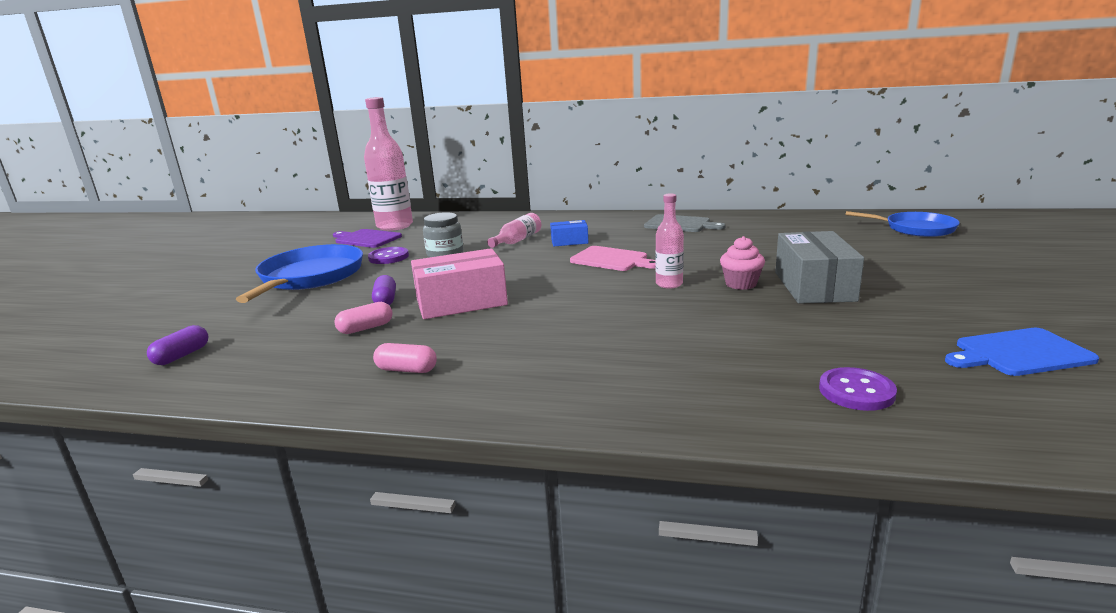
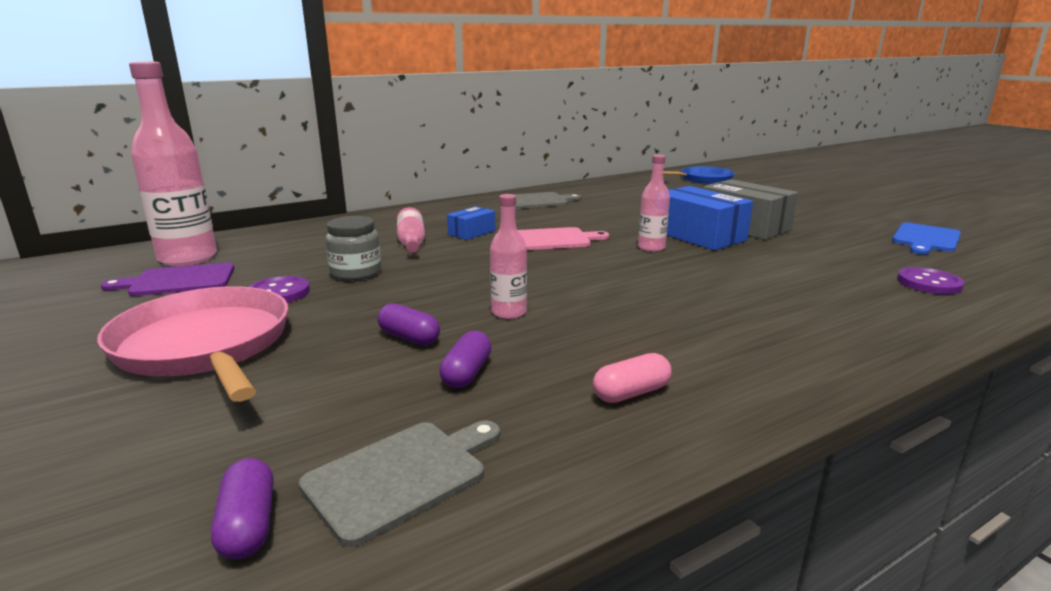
camera: 45 degrees left, 0 degrees up
(248, 361) = (402, 475): none -> grey cutting board
(309, 277) = (205, 346): blue pan -> pink pan
(366, 328) = (467, 373): pink capsule -> purple capsule
(461, 302) = (509, 312): pink box -> pink bottle
(741, 284) = (698, 236): pink cupcake -> blue box

